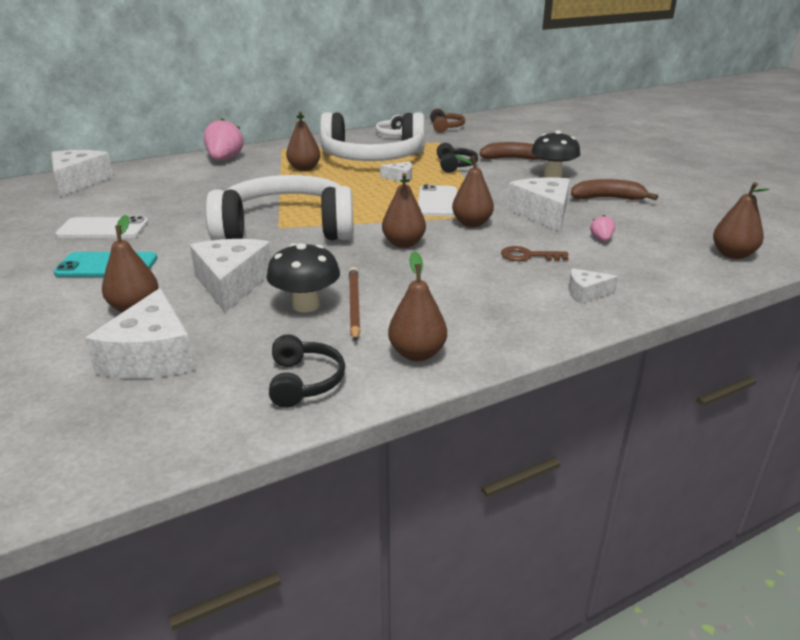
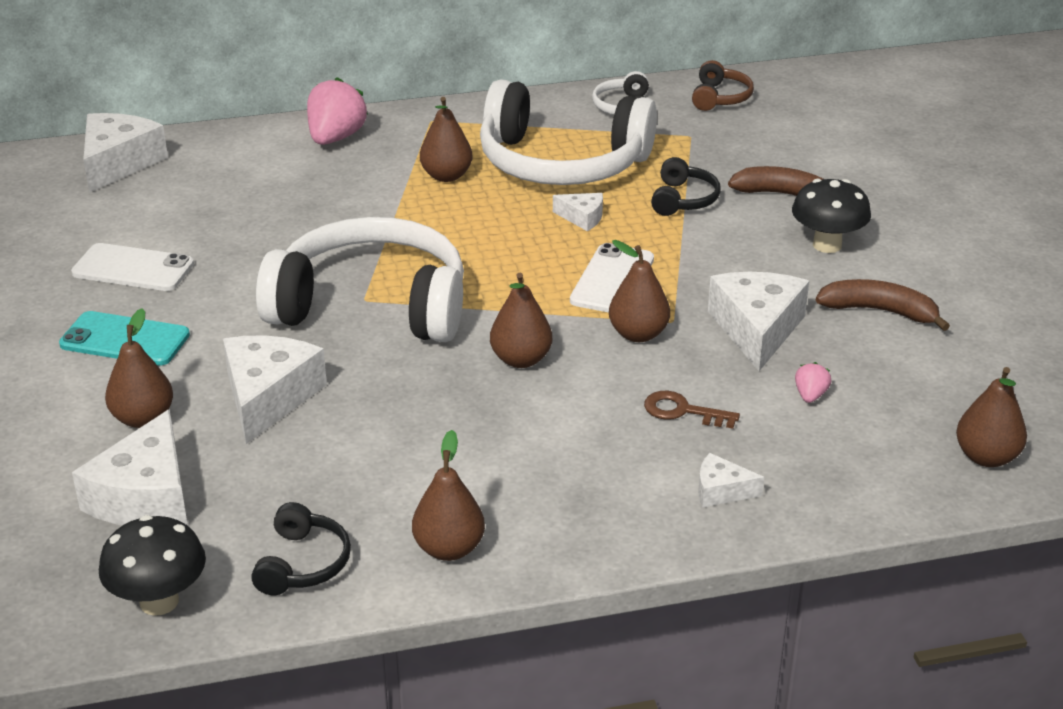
camera: 15 degrees right, 5 degrees up
(306, 305) = (347, 449): black mushroom -> black mushroom (159, 601)
(354, 305) = (406, 459): brown pencil -> none

